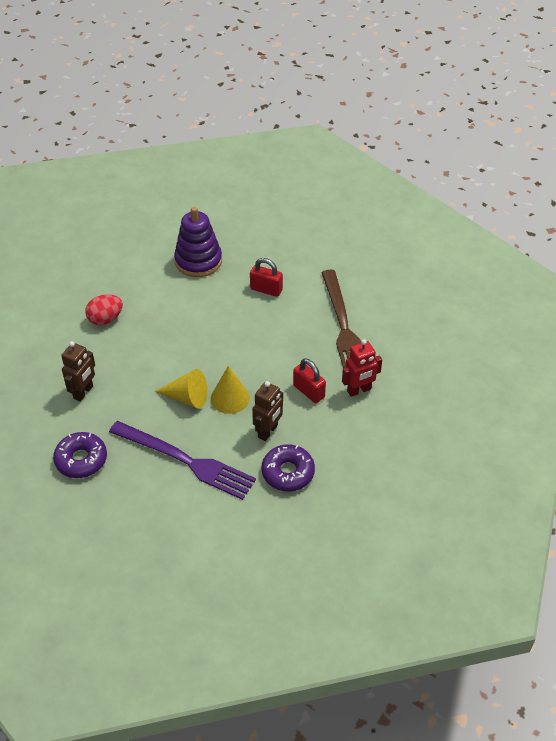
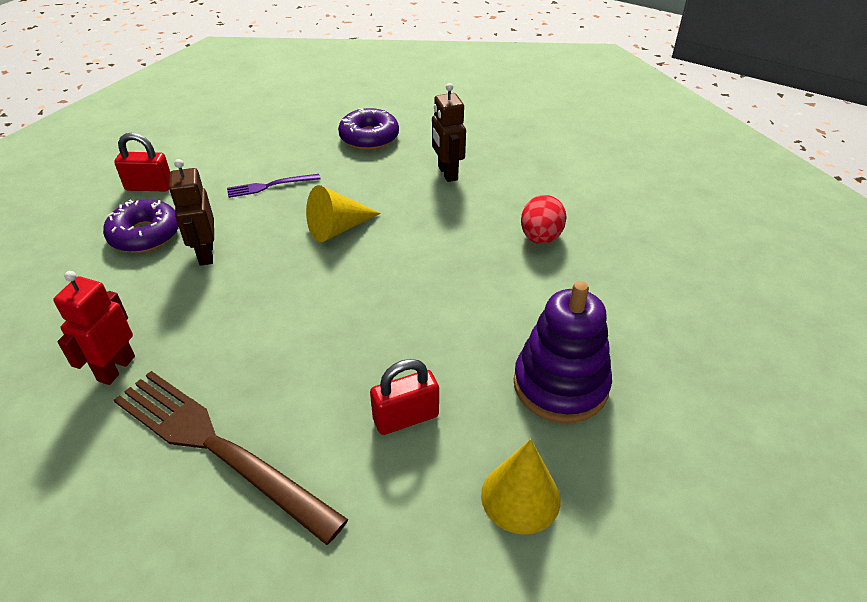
camera: 135 degrees right, 5 degrees down
(185, 461) = (270, 186): purple fork -> purple fork, size x0.46
(230, 398) = (288, 256): yellow cone -> yellow cone (520, 497)
(308, 391) = (192, 322): red padlock -> red padlock (149, 186)

